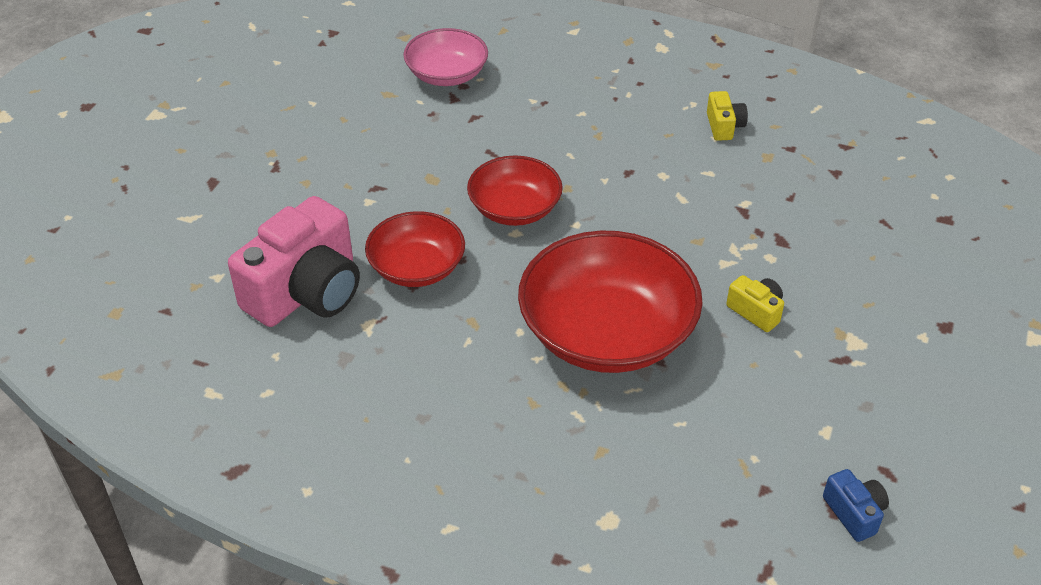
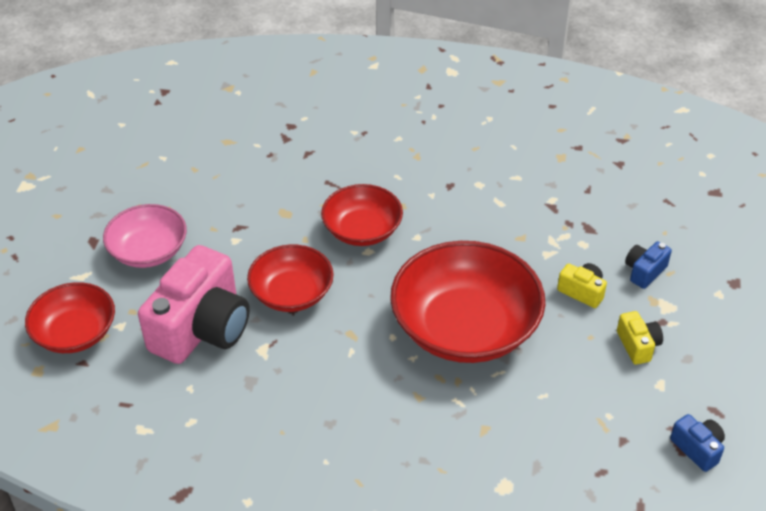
camera: 10 degrees left, 0 degrees up
(166, 277) = (75, 333): none -> red bowl
(447, 74) = (274, 118): pink bowl -> pink bowl (148, 251)
(724, 126) = (519, 135): yellow camera -> yellow camera (638, 345)
(837, 298) = (644, 271): none -> blue camera

